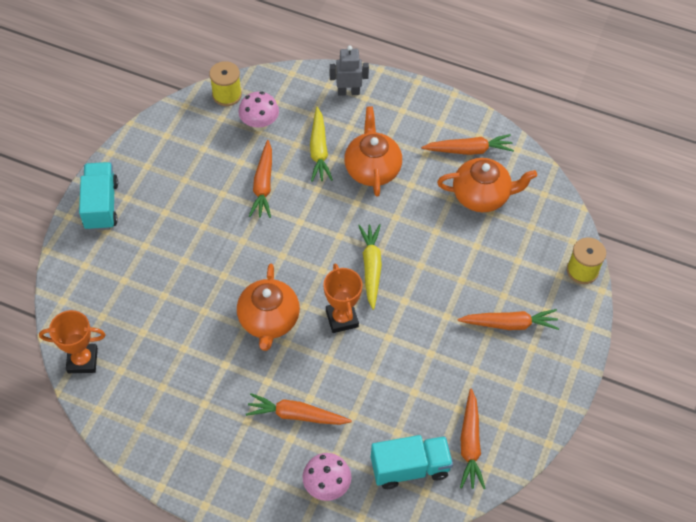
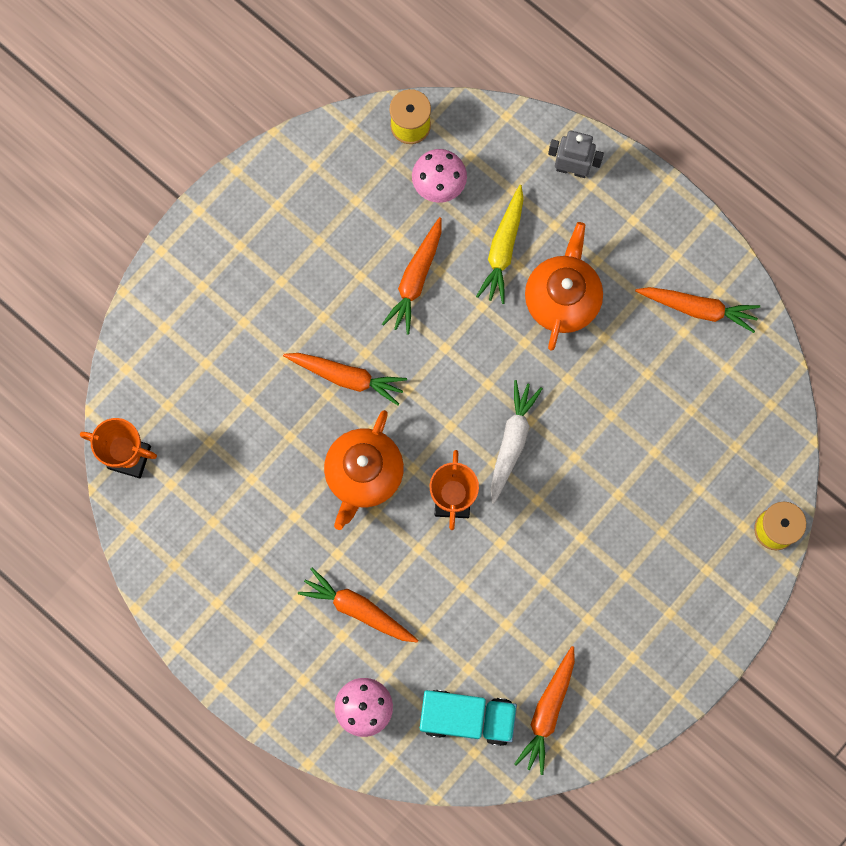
camera: 20 degrees right, 20 degrees up
(101, 205) = (205, 247): turquoise truck -> none
(371, 267) = (512, 441): yellow carrot -> white carrot
(481, 196) = (688, 382): orange teapot -> none
(509, 324) = (654, 573): orange carrot -> orange carrot (347, 377)

